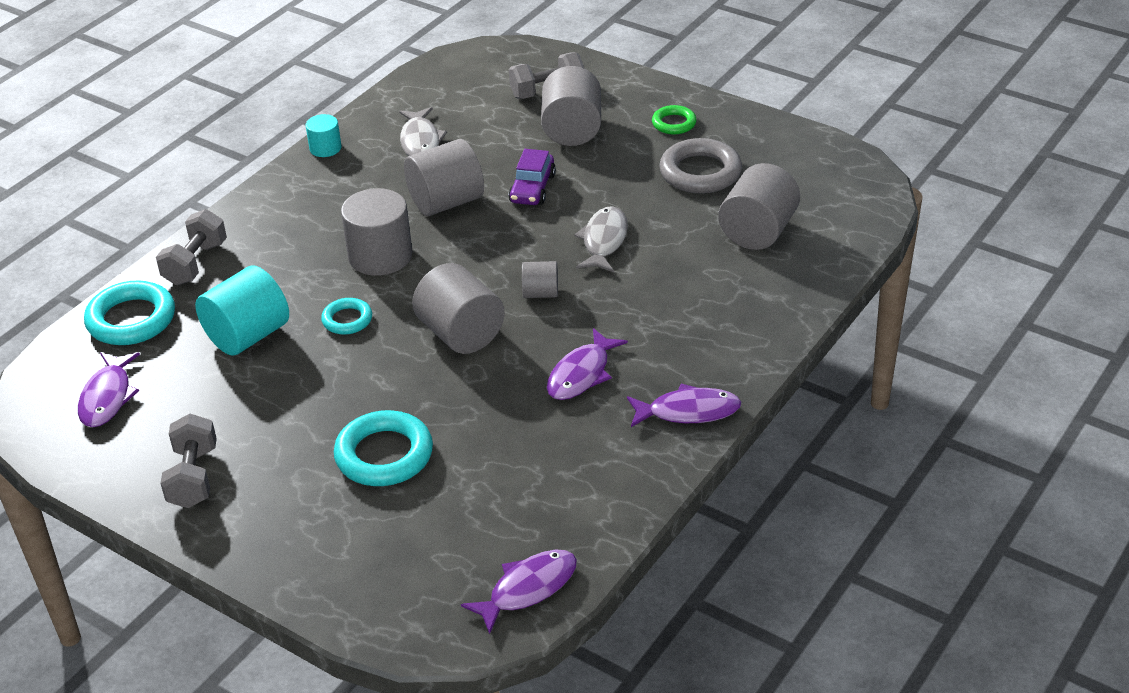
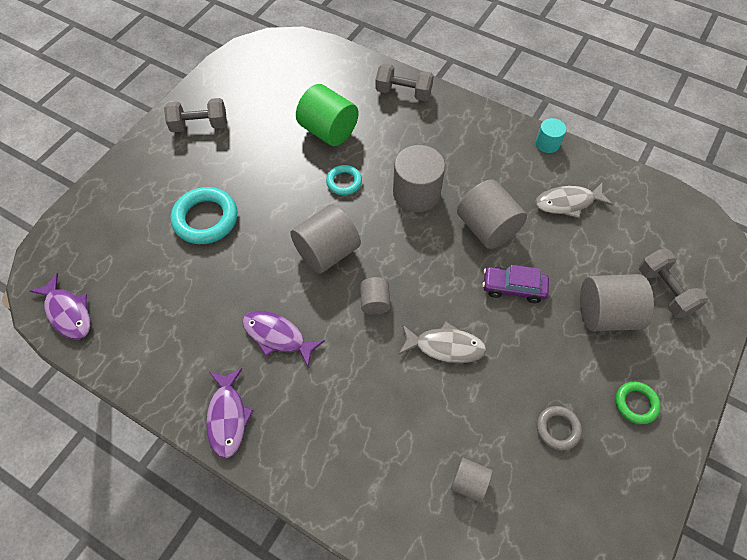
camera: 85 degrees right, 20 degrees up
(107, 397) = (274, 74): purple fish -> none
(131, 319) = (346, 72): turquoise ring -> none
(248, 336) = (328, 131): turquoise cylinder -> green cylinder
(700, 172) = (557, 429): grey ring -> grey ring, size x0.57
(758, 232) = (469, 482): grey cylinder -> grey cylinder, size x0.54

